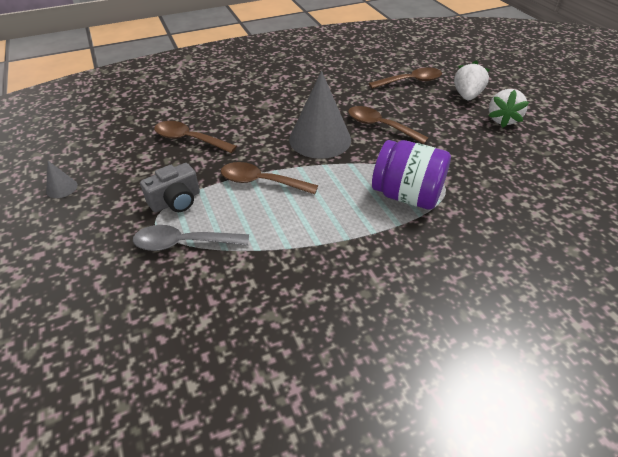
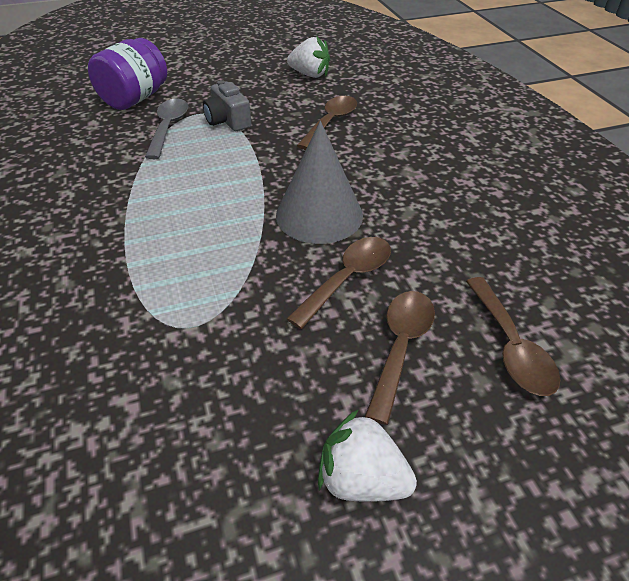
camera: 95 degrees right, 0 degrees up
(62, 188) = (265, 70): grey cone -> none
(261, 182) = (242, 168): brown spoon -> brown spoon (400, 346)
(406, 195) = (176, 281): purple jar -> purple jar (135, 99)
(467, 96) = (462, 436): white strawberry -> white strawberry (310, 75)

